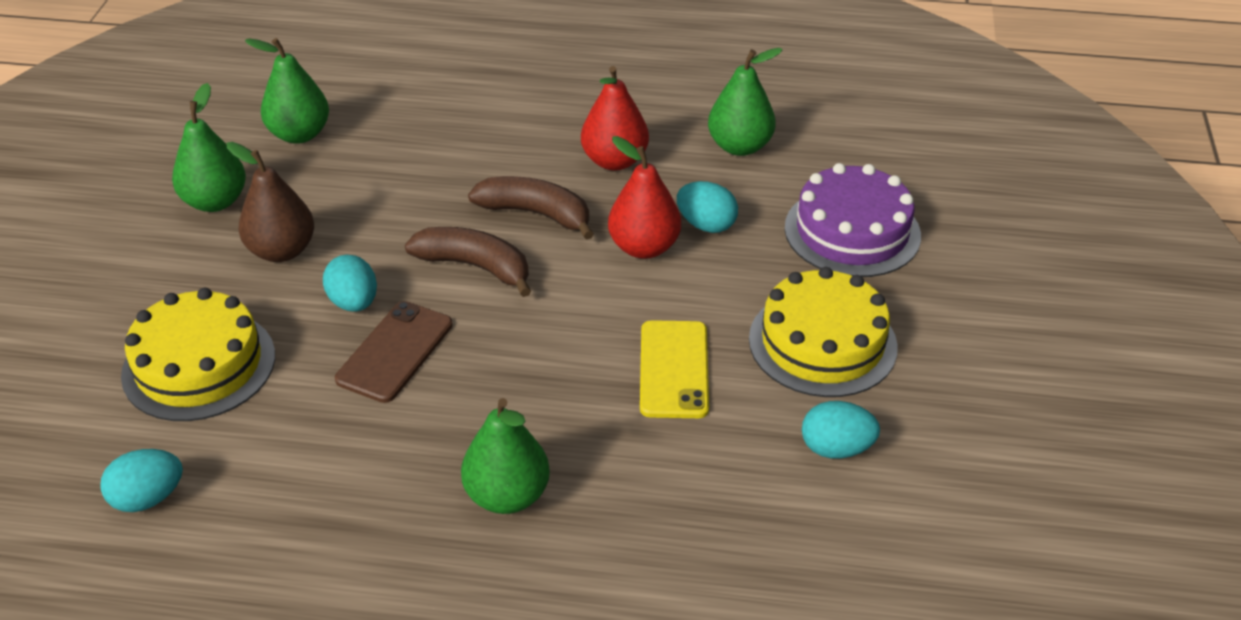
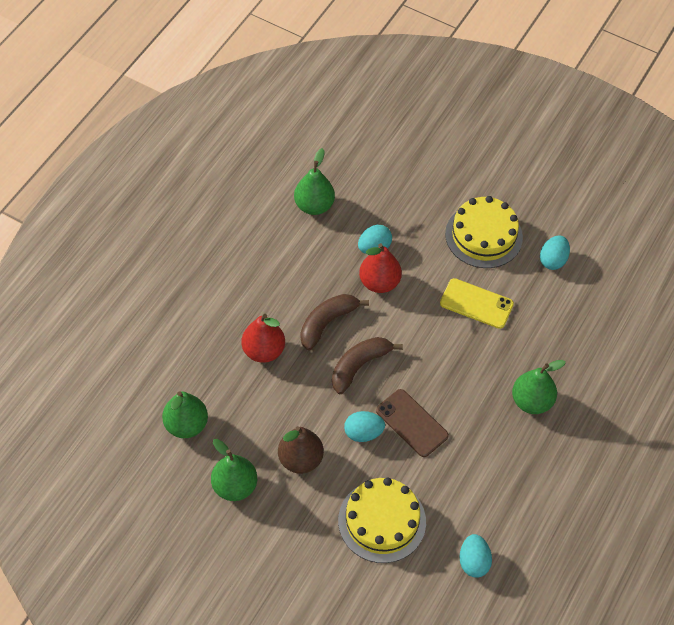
camera: 70 degrees left, 15 degrees up
(614, 161) = (297, 269): red pear -> red pear (263, 351)
(852, 231) = (409, 187): purple cake -> none

